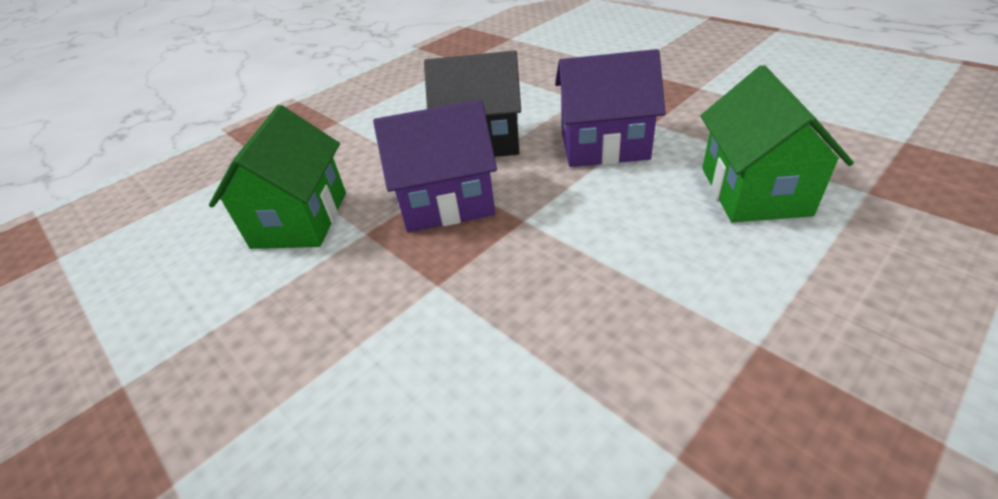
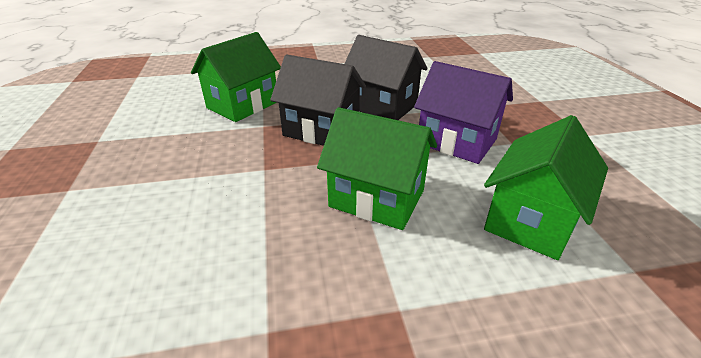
camera: 30 degrees right, 5 degrees down
(447, 202) = (321, 130): purple house -> black house
(603, 247) = (377, 198): none -> green house

